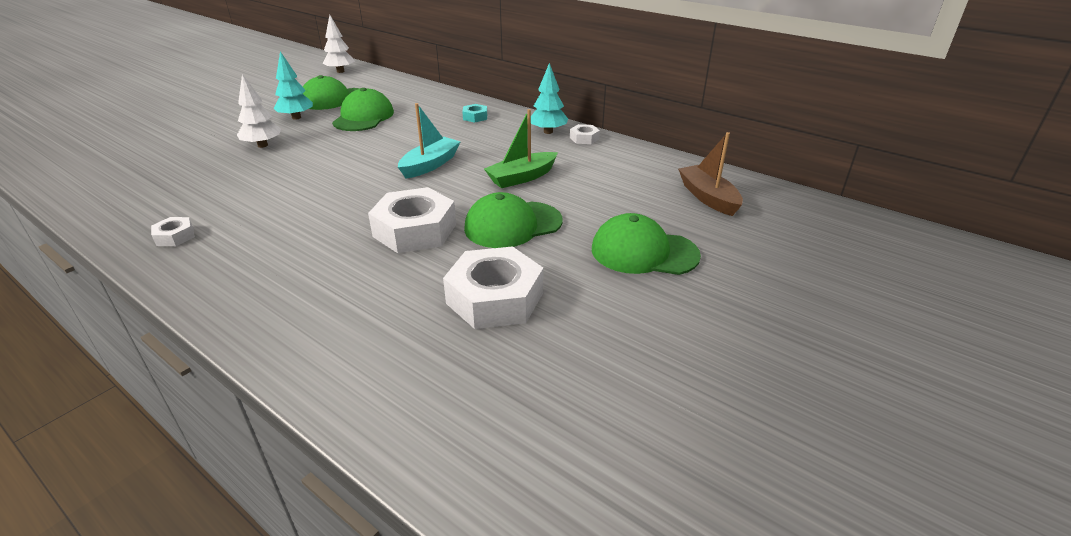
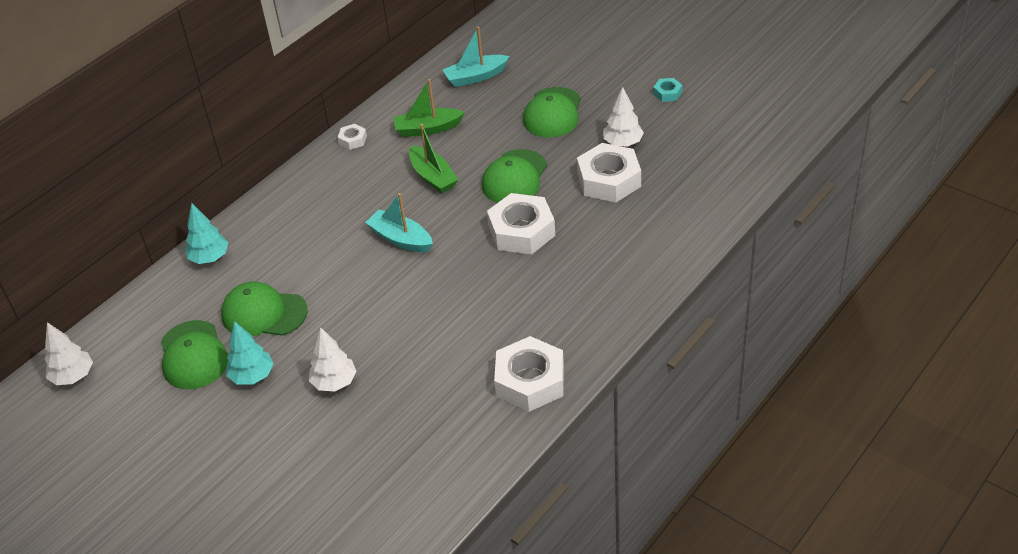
camera: 85 degrees left, 10 degrees up
(175, 236) = (530, 381): white nut -> white nut, size x2.16
(475, 117) = (282, 220): turquoise nut -> turquoise nut (667, 93)
(513, 225) = (514, 177): green cap -> green cap turned 45 degrees clockwise
(548, 132) = (332, 164): turquoise tree -> turquoise tree (209, 258)
(578, 313) = (622, 143): none -> white tree
(604, 172) = (428, 129): none -> green boat
(708, 197) = (476, 77): brown boat -> turquoise boat

